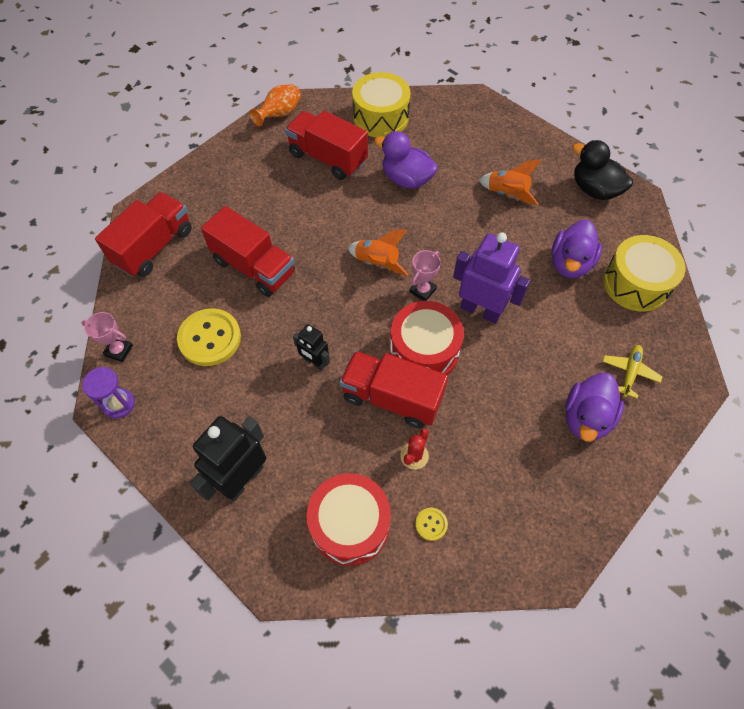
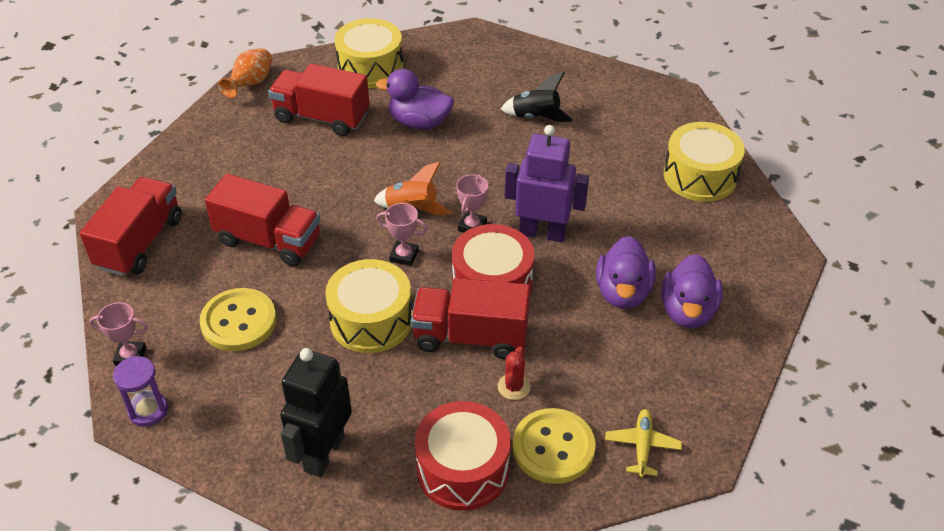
camera: 15 degrees left, 15 degrees down
(314, 362) = (371, 320): black robot -> yellow drum
(358, 306) = (404, 255): none -> pink trophy
(431, 524) = (553, 448): yellow button -> yellow button, size x2.22
(507, 194) = (536, 117): orange rocket -> black rocket
(570, 263) = (625, 170): purple duck -> purple duck (623, 292)
(594, 189) = (628, 97): black duck -> none
(629, 372) = (719, 259): yellow plane -> yellow plane (642, 446)

